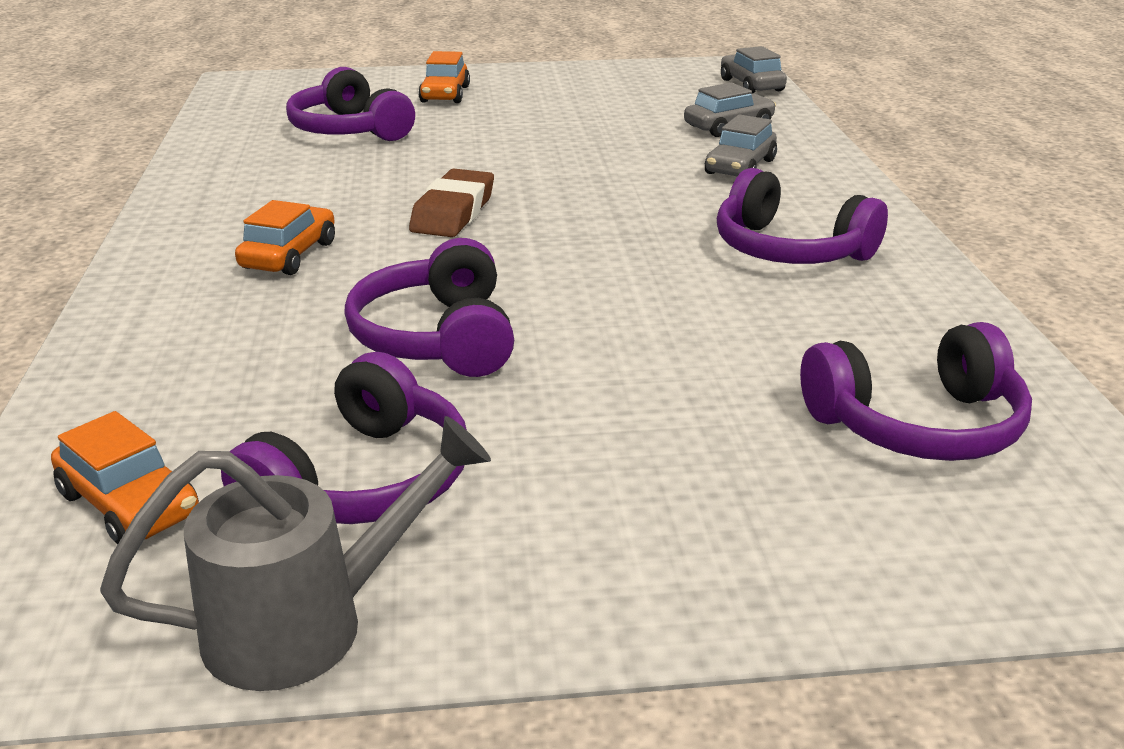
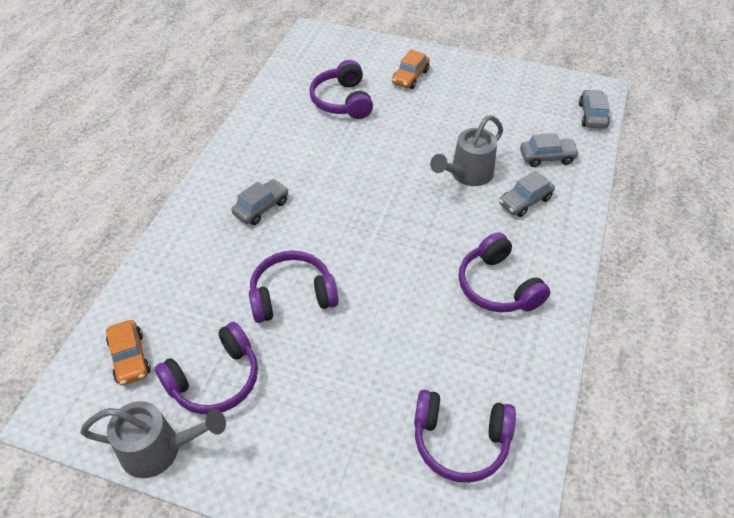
camera: 25 degrees right, 20 degrees up
(289, 255) = (261, 207): orange car -> grey car
(438, 337) = (292, 295): purple headphones -> purple headphones turned 60 degrees clockwise
(453, 212) = (352, 196): brown eraser -> none
(626, 160) = (467, 174): none -> grey watering can

